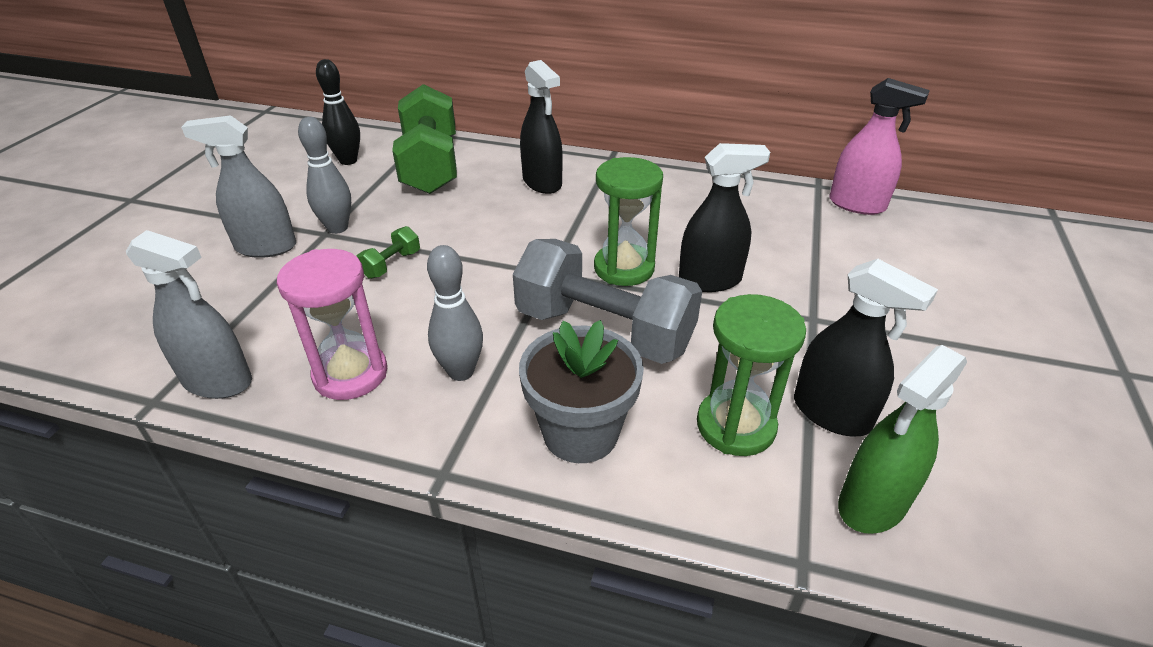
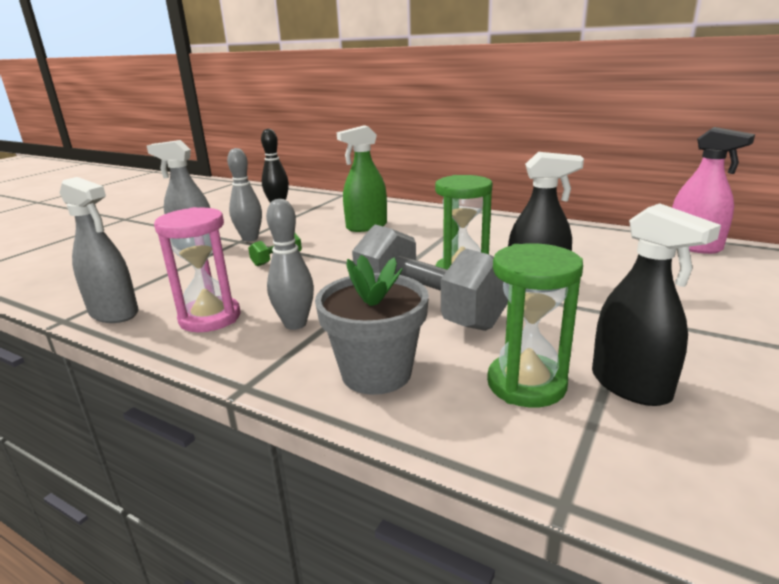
camera: 15 degrees right, 15 degrees down
(430, 166) = (335, 210): green dumbbell -> none
(542, 182) = (415, 222): black spray bottle -> none
(872, 503) = (659, 463): green spray bottle -> green spray bottle (366, 227)

